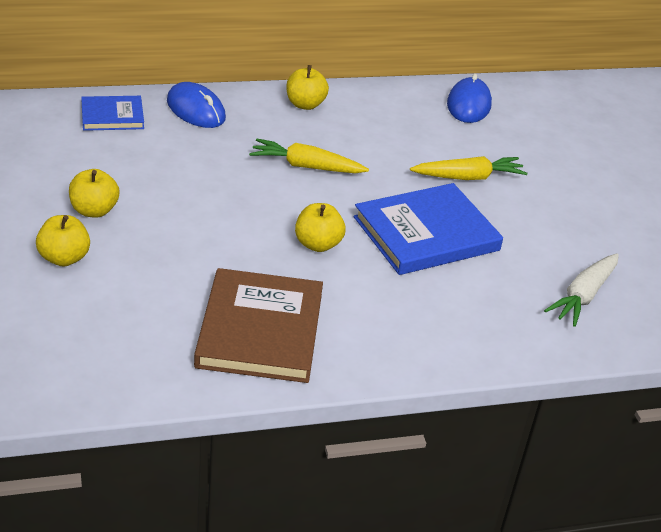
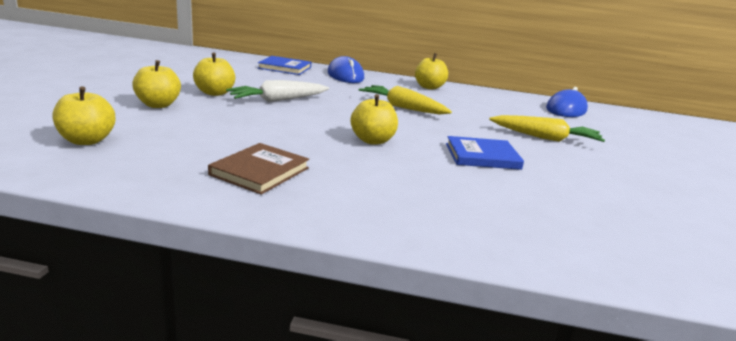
camera: 25 degrees right, 15 degrees down
(72, 344) = (87, 140): none -> yellow apple
(260, 330) = (260, 171): brown book -> brown book, size x0.56
(426, 234) = (482, 156): blue book -> blue book, size x0.56
(583, 296) = (645, 232): white carrot -> white carrot (278, 100)

